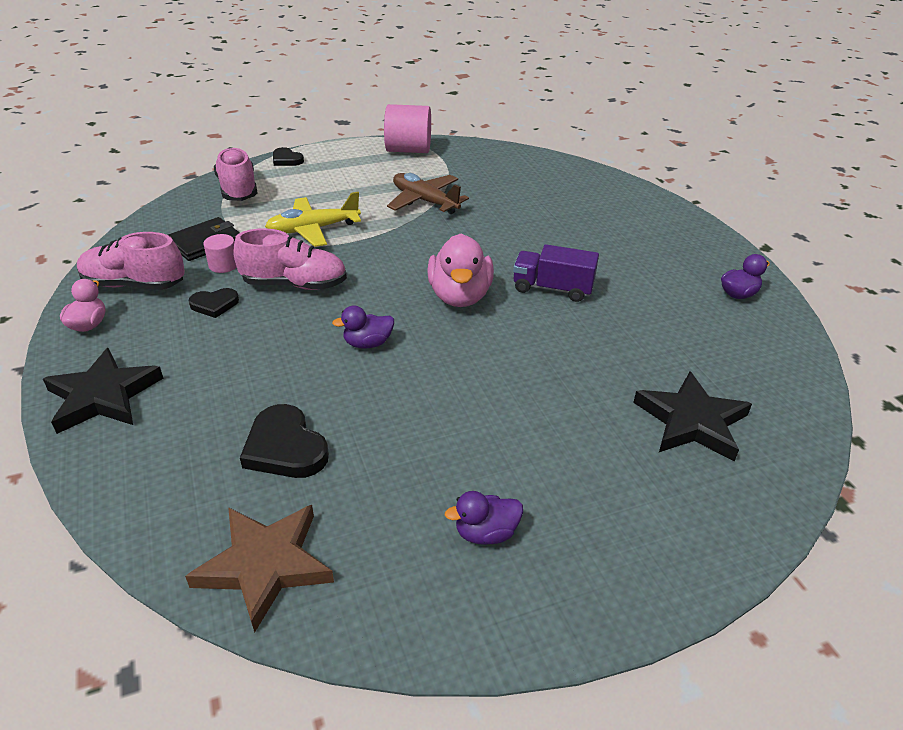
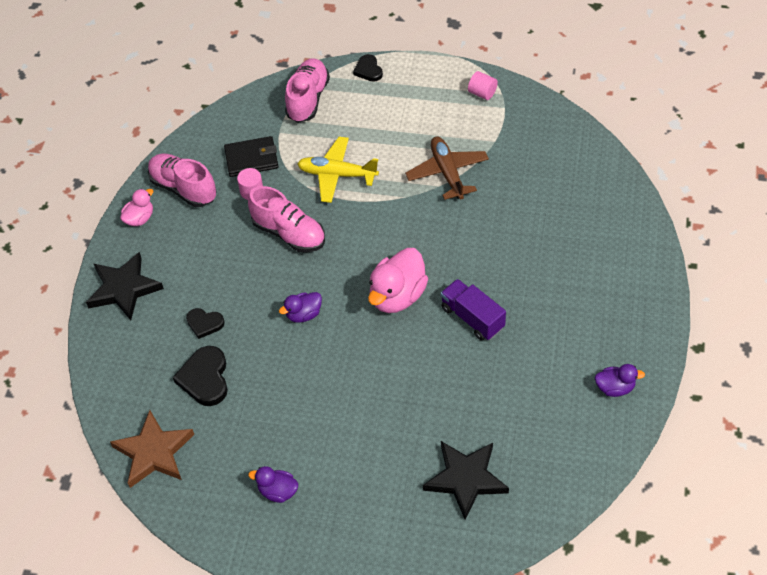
camera: 35 degrees right, 15 degrees up
(214, 305) = (225, 232): black heart -> black heart (204, 323)
(368, 343) = (304, 314): purple duck -> purple duck turned 45 degrees counterclockwise
(408, 150) = (482, 93): pink cylinder -> pink cylinder, size x0.51

